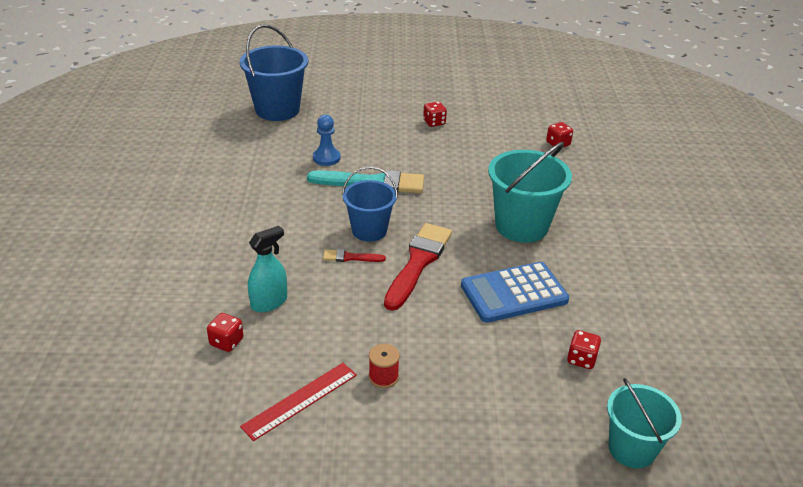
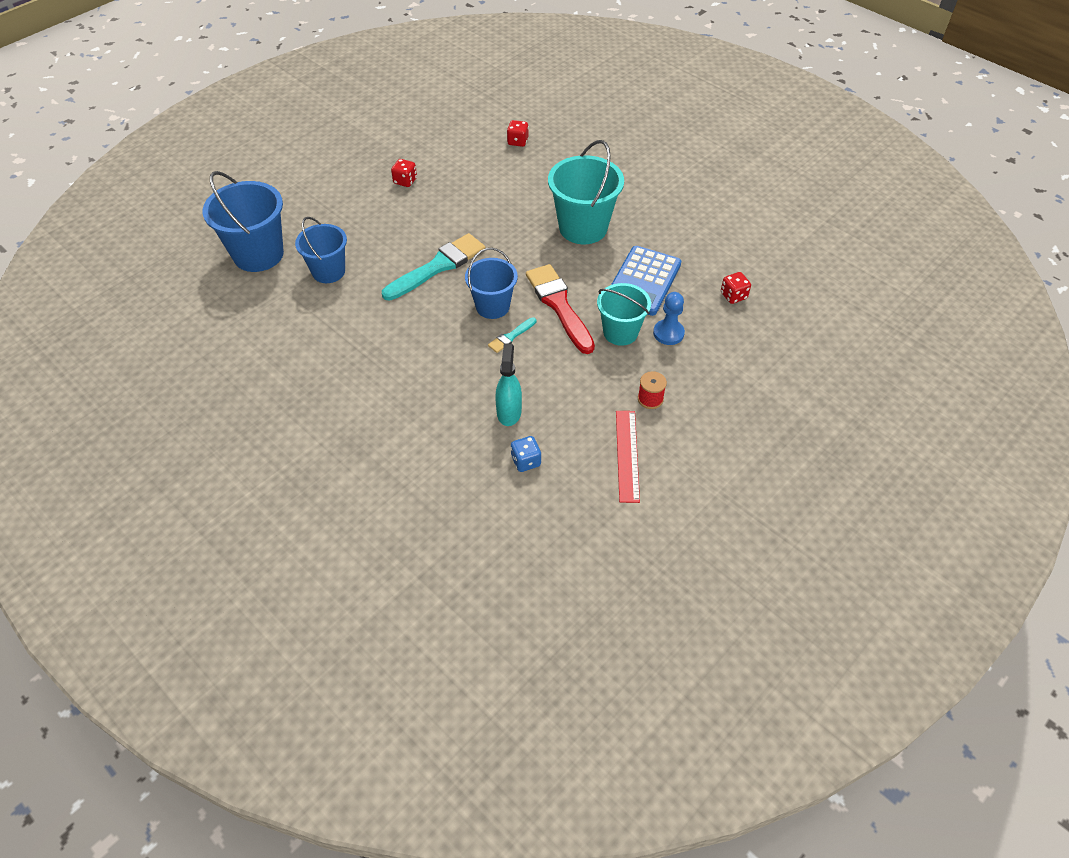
camera: 45 degrees left, 15 degrees up
(226, 342) = (526, 461): red dice -> blue dice
(300, 143) = (328, 271): none -> blue bucket
(326, 158) = (370, 270): blue pawn -> blue pawn (668, 333)
(350, 257) = (511, 336): red brush -> turquoise brush
(631, 449) = (820, 329): turquoise bucket -> turquoise bucket (620, 332)

